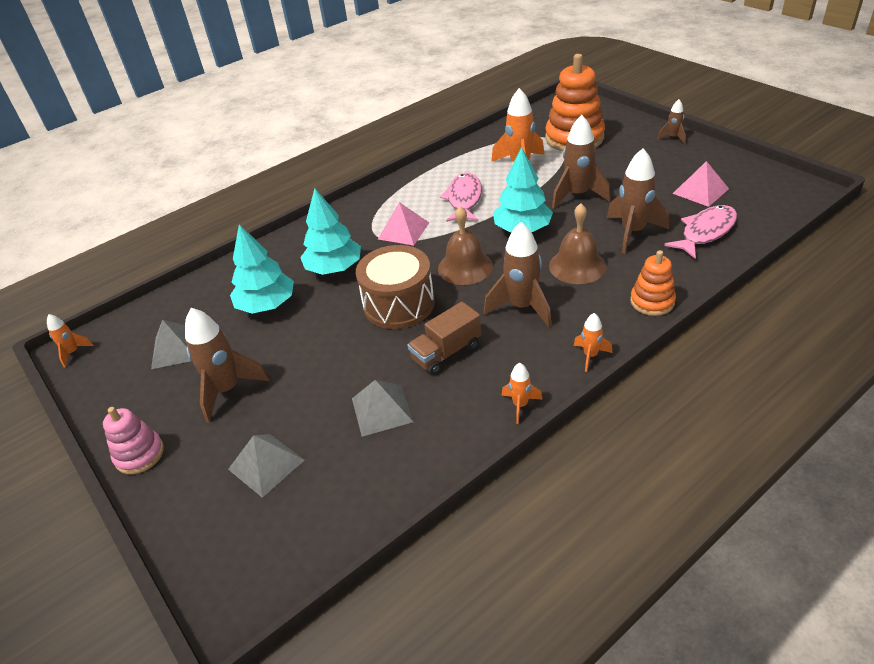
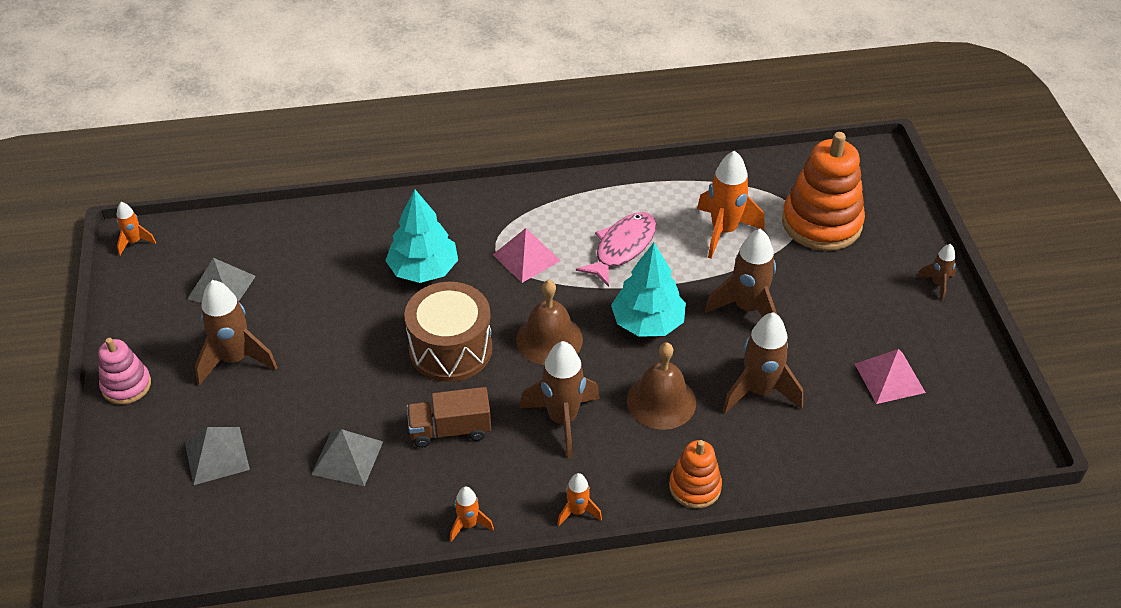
camera: 25 degrees right, 5 degrees up
(267, 305) = (331, 280): turquoise tree -> none
(705, 232) = (837, 435): pink fish -> none

